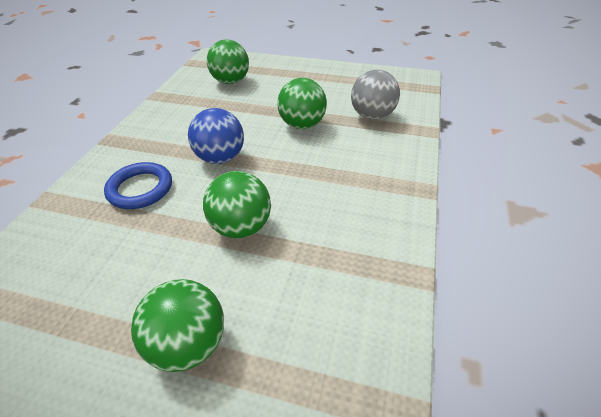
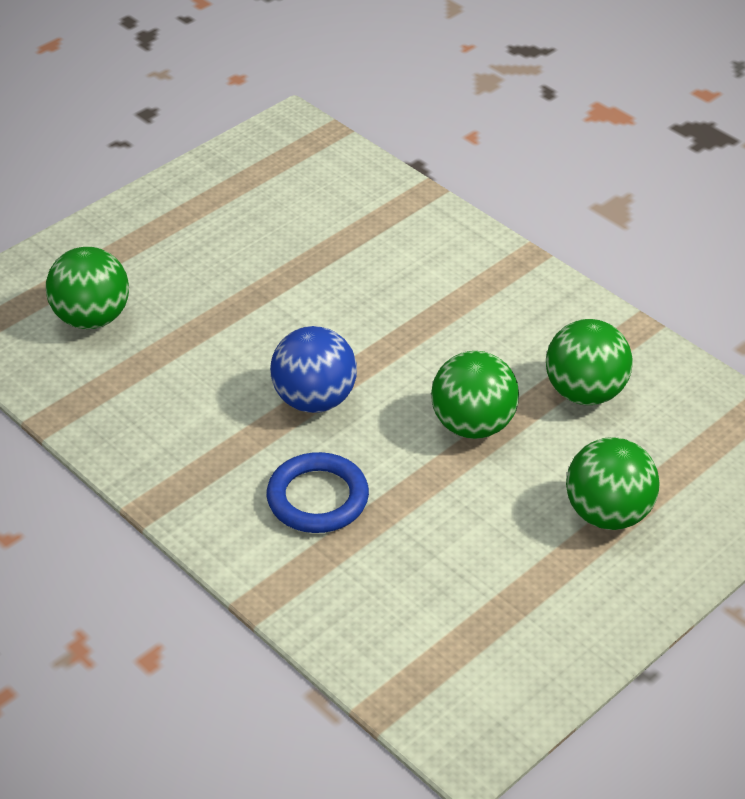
camera: 60 degrees left, 0 degrees up
(302, 125) = (306, 292): green ball -> green ball (585, 392)
(372, 116) = (349, 218): grey ball -> none

